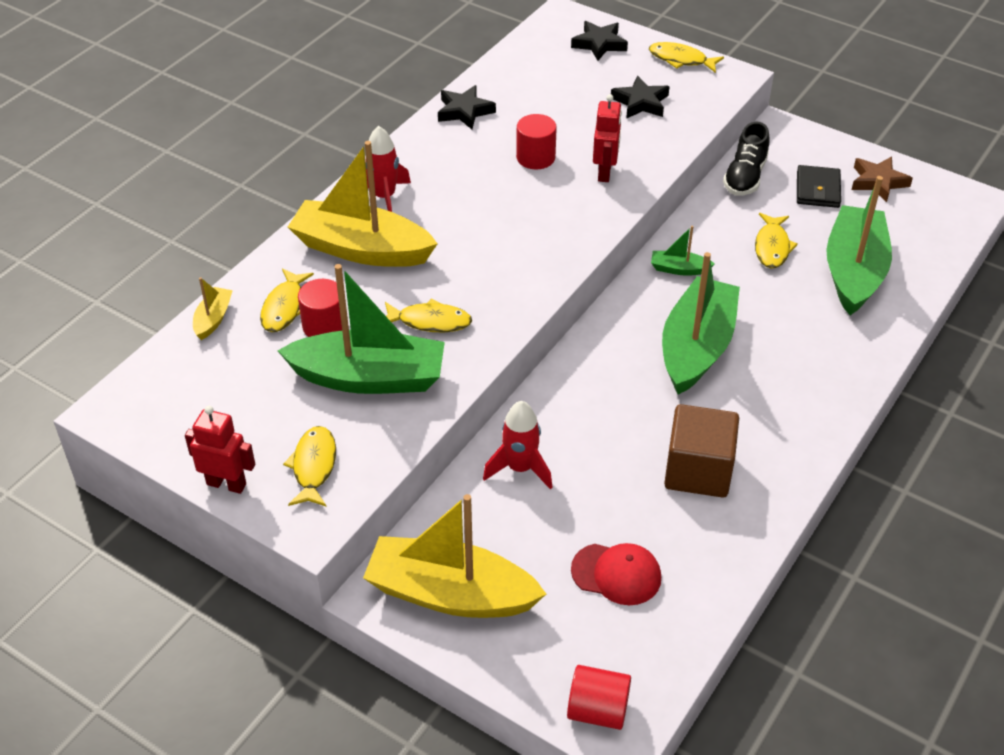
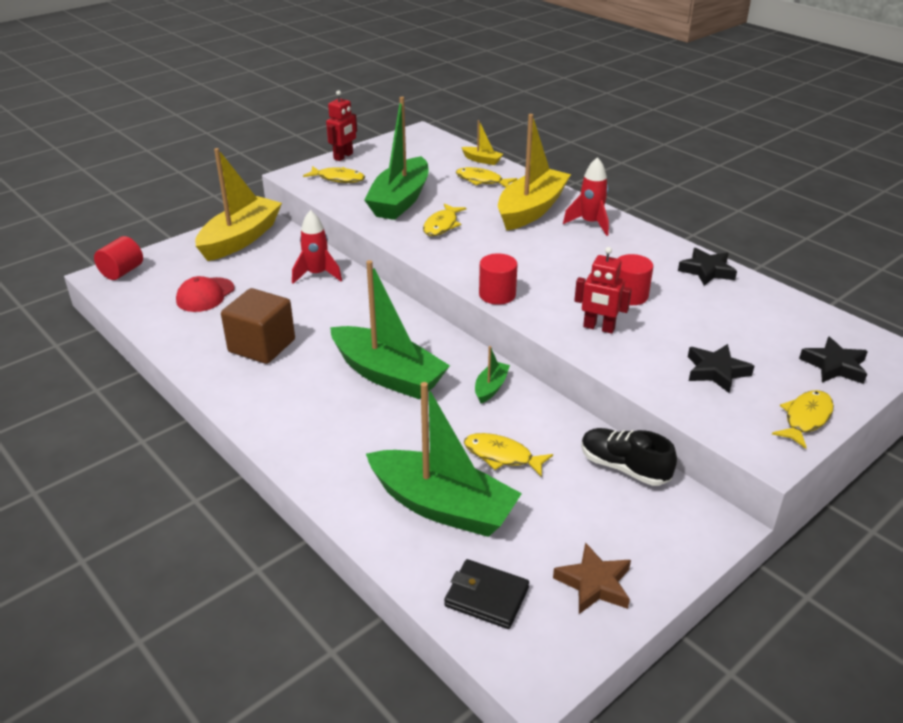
camera: 105 degrees right, 10 degrees down
(324, 326) = (457, 191): red cylinder -> red cylinder (497, 295)
(817, 190) = (589, 521): black wallet -> black wallet (486, 597)

